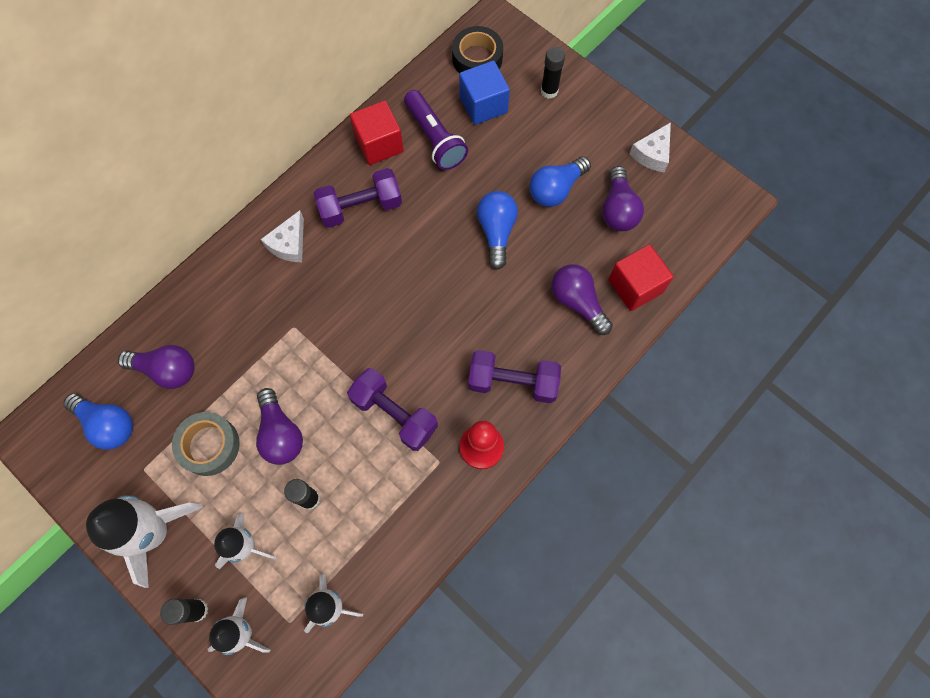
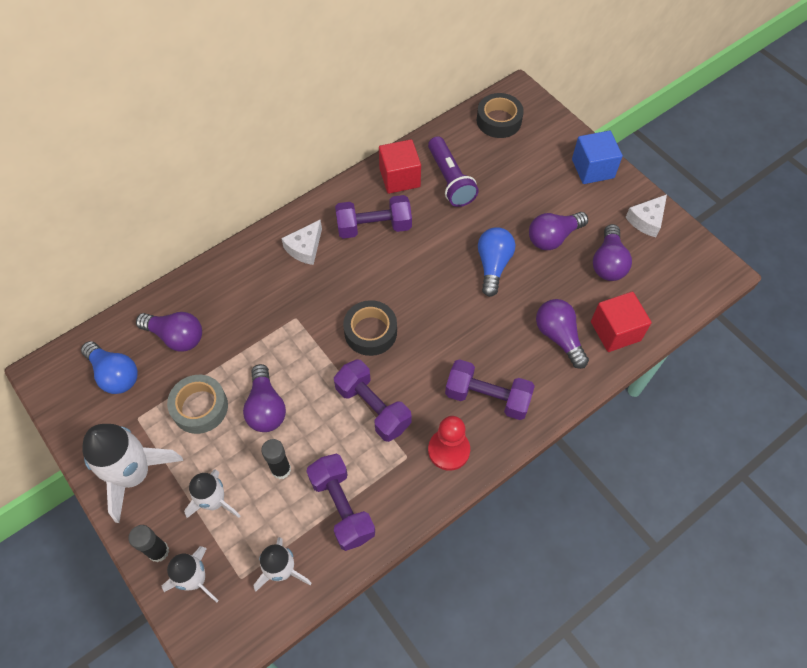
camera: 10 degrees right, 10 degrees down
(377, 329) = (370, 332): none -> black tape
(381, 528) = (342, 507): none -> purple dumbbell
(483, 105) = (498, 158): blue cube -> blue cube (592, 169)
(549, 91) = (559, 155): black glue stick -> none
(556, 189) = (553, 237): blue light bulb -> purple light bulb

